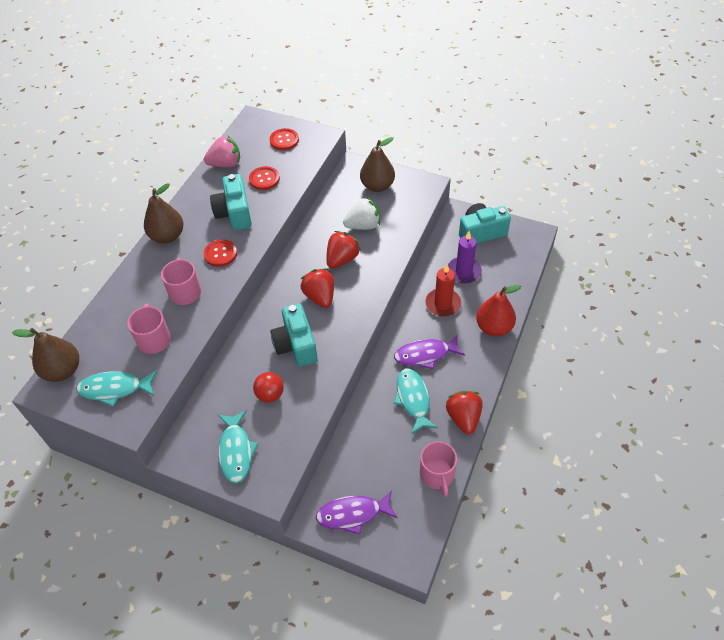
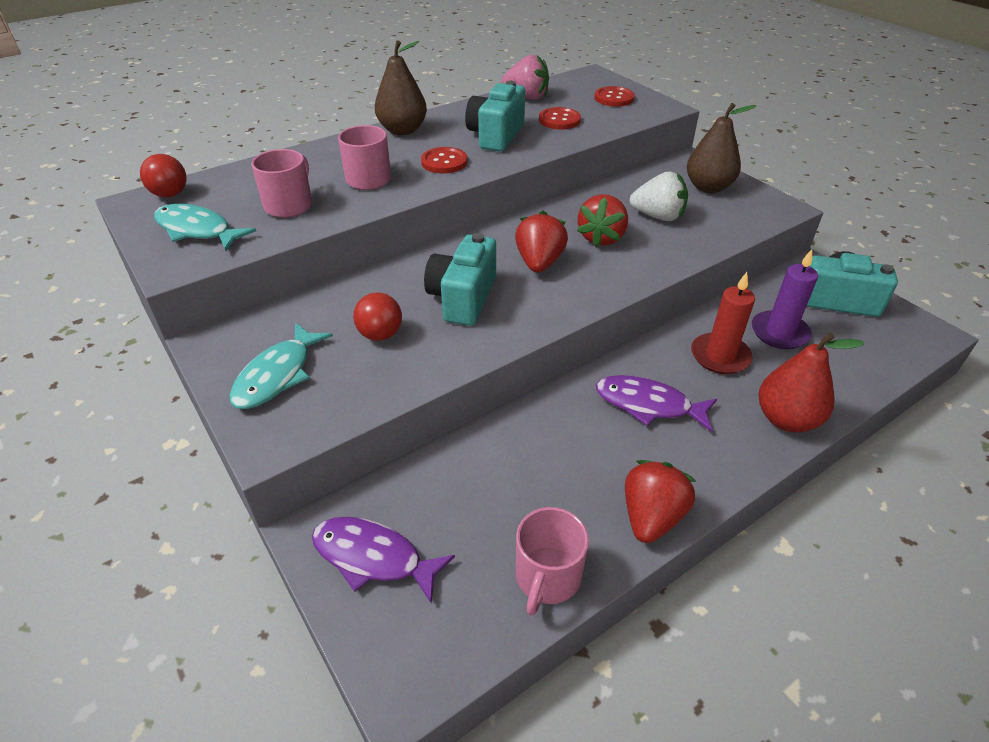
camera: 30 degrees right, 10 degrees down
(63, 370) = (170, 194): brown pear -> red ball
(342, 259) = (601, 238): red strawberry -> red strawberry turned 135 degrees clockwise
(413, 399) = (587, 451): turquoise fish -> none

